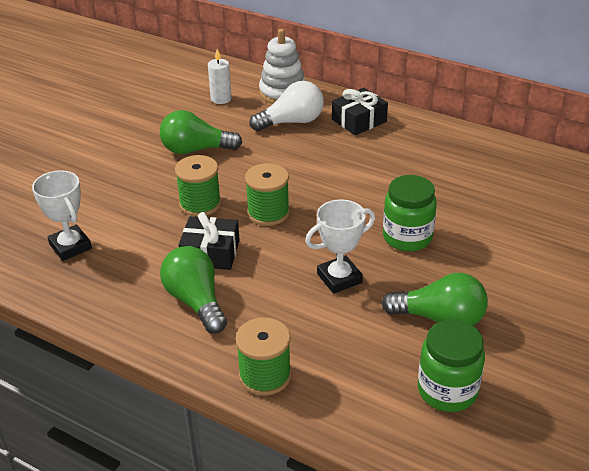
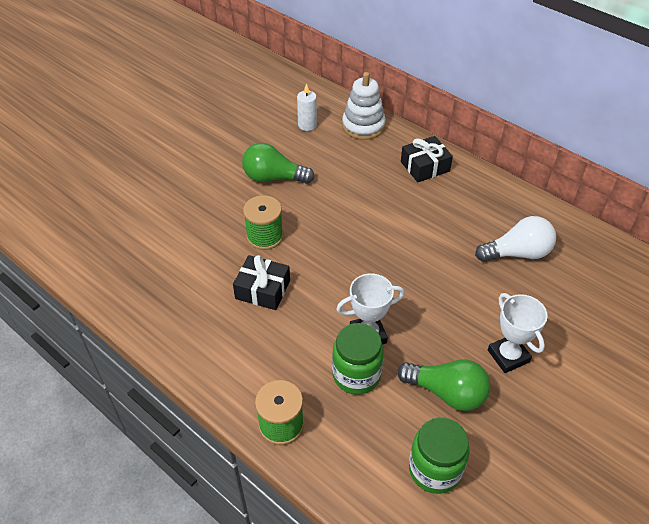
camera: 10 degrees right, 10 degrees up
(70, 246) = (147, 264): white trophy -> white trophy (508, 356)
(196, 301) = (239, 338): green light bulb -> none
(268, 213) = (321, 255): green spool -> none
(292, 122) = (364, 159): white light bulb -> white light bulb (517, 253)
(407, 237) = (438, 301): green jar -> green jar (356, 375)

